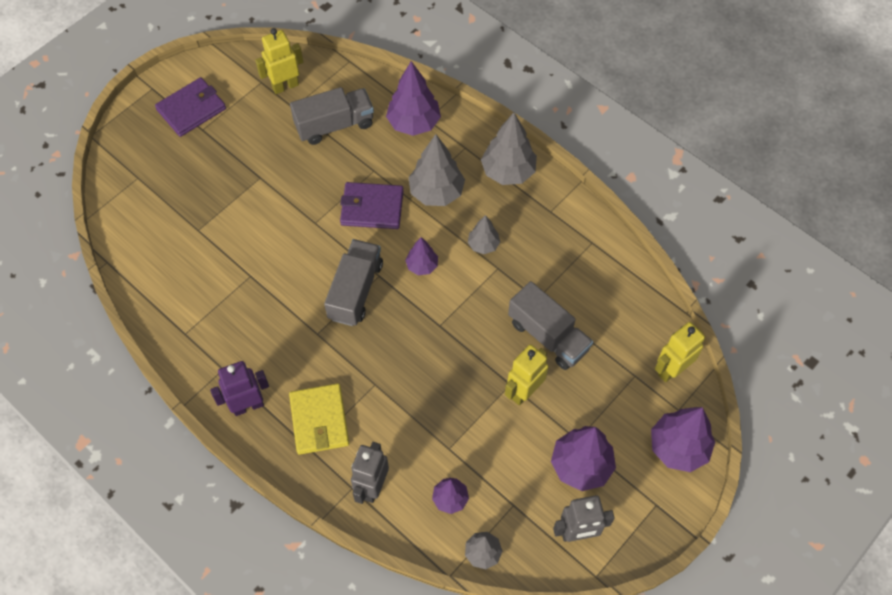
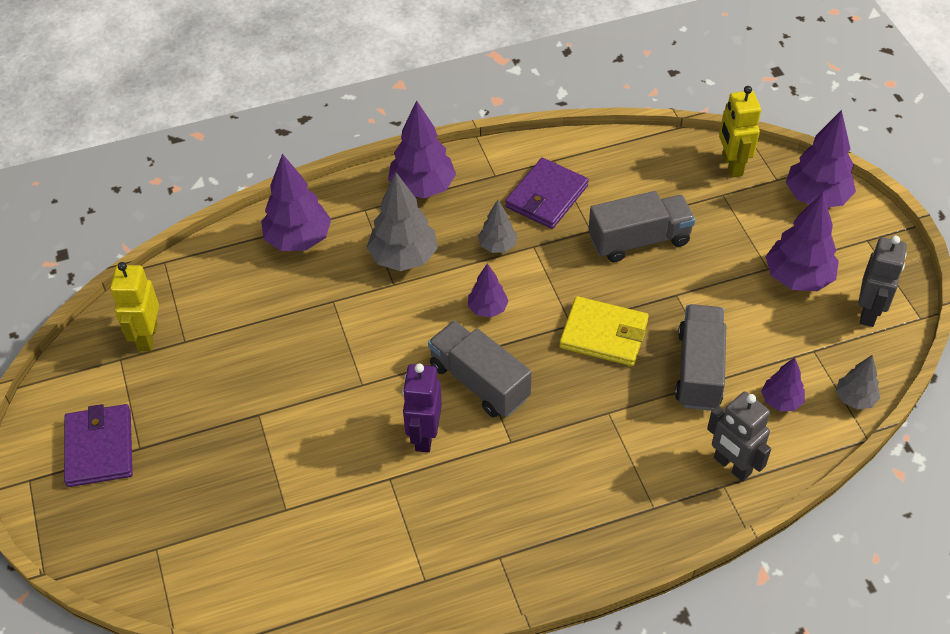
camera: 60 degrees left, 10 degrees down
(248, 405) = (564, 549): purple robot -> purple robot (424, 436)
(319, 420) = (624, 483): yellow wallet -> yellow wallet (604, 334)
(334, 125) = (243, 312): grey truck -> grey truck (699, 370)
(372, 208) = (381, 323): purple wallet -> purple wallet (546, 196)
(508, 172) = (422, 187): grey tree -> purple tree
(524, 391) = (691, 287): yellow robot -> none

